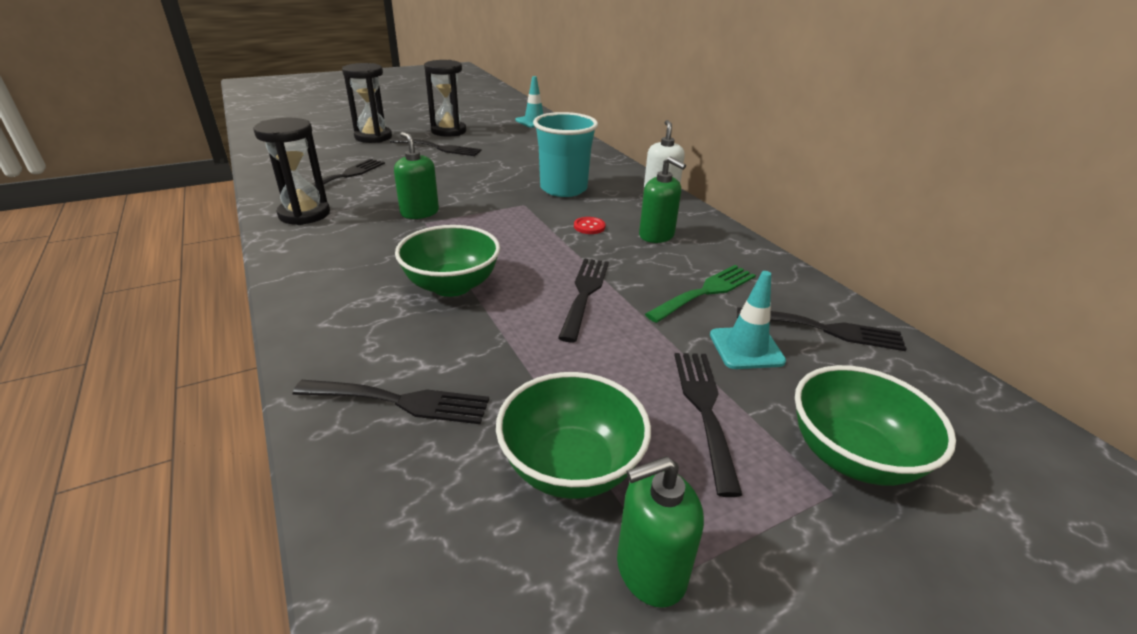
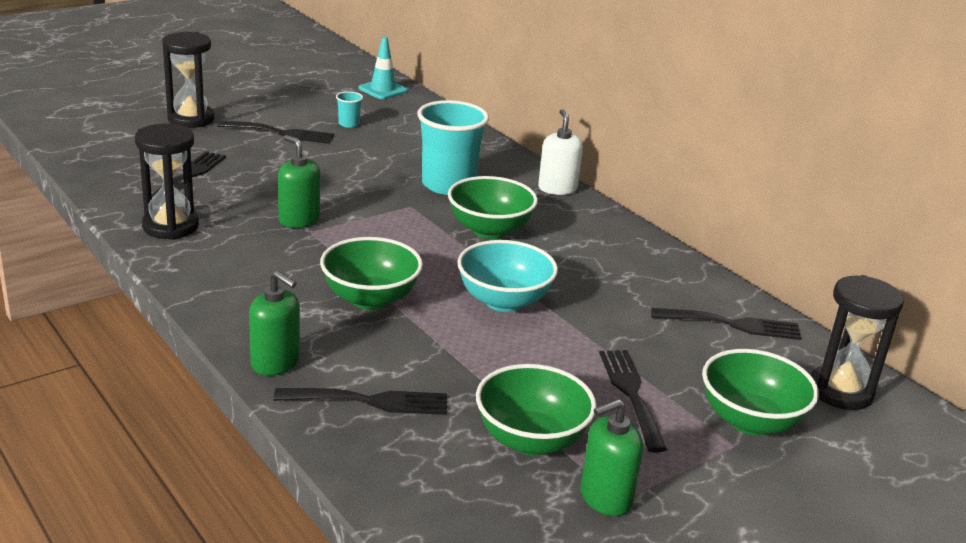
camera: 10 degrees left, 5 degrees down
(448, 131) = (281, 107): black hourglass -> black hourglass (840, 391)
(497, 143) = (349, 124): none -> turquoise cup
(584, 293) = (504, 301): black fork -> turquoise bowl
(589, 227) = (489, 230): red button -> green bowl
(656, 235) = (562, 237): green soap dispenser -> green soap dispenser (275, 363)
(705, 292) = (620, 294): green fork -> none
(746, 348) = (662, 344): turquoise traffic cone -> none

